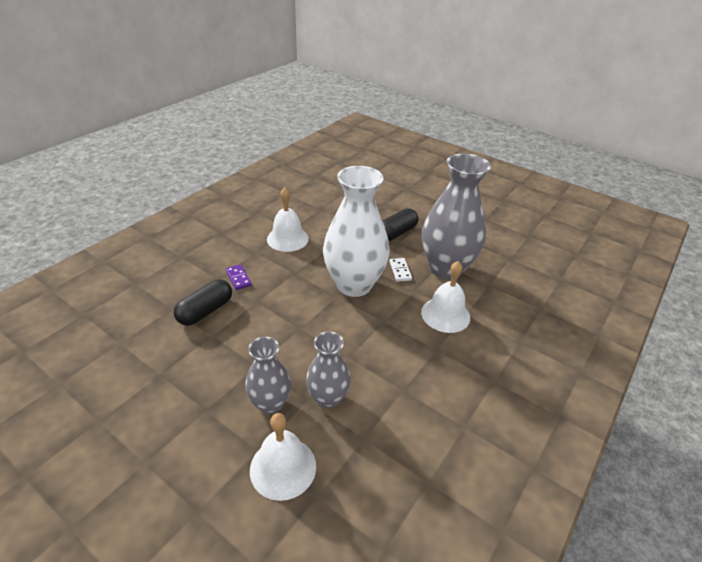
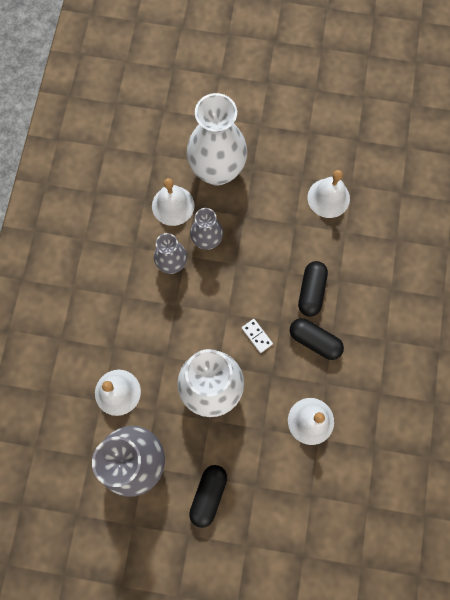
camera: 155 degrees right, 35 degrees up
(97, 383) = (328, 198): none -> white bell
(189, 486) = (217, 170): none -> white vase
(238, 278) = (314, 341): purple domino -> black capsule
(400, 271) = (179, 431): white domino -> white domino (257, 336)

